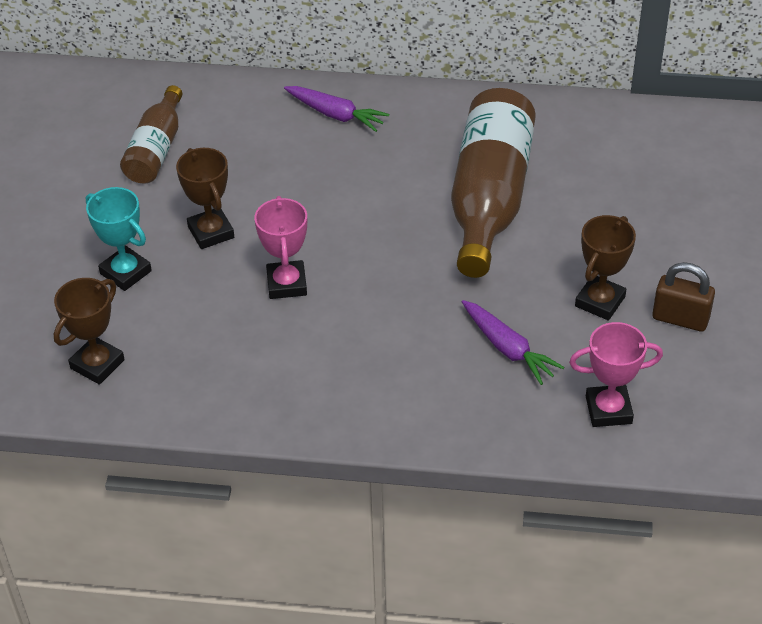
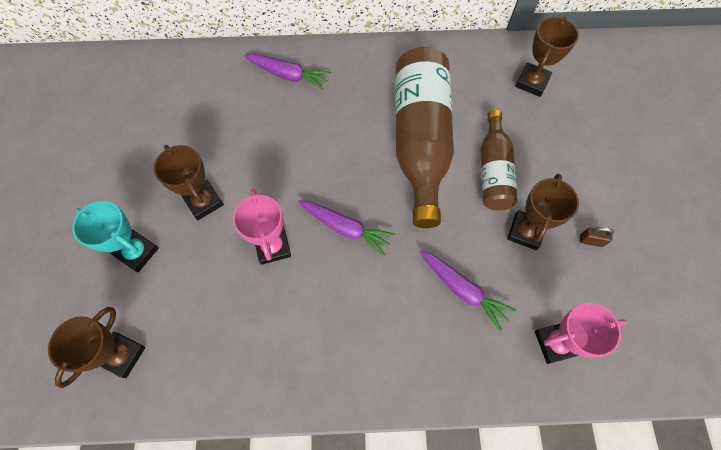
camera: 10 degrees left, 20 degrees up
(156, 150) = (150, 124): brown bottle -> brown bottle (493, 171)
(378, 275) = (345, 228): none -> purple carrot
(649, 151) = (532, 82): none -> brown trophy
(680, 318) = (591, 240): brown padlock -> brown padlock, size x0.54

